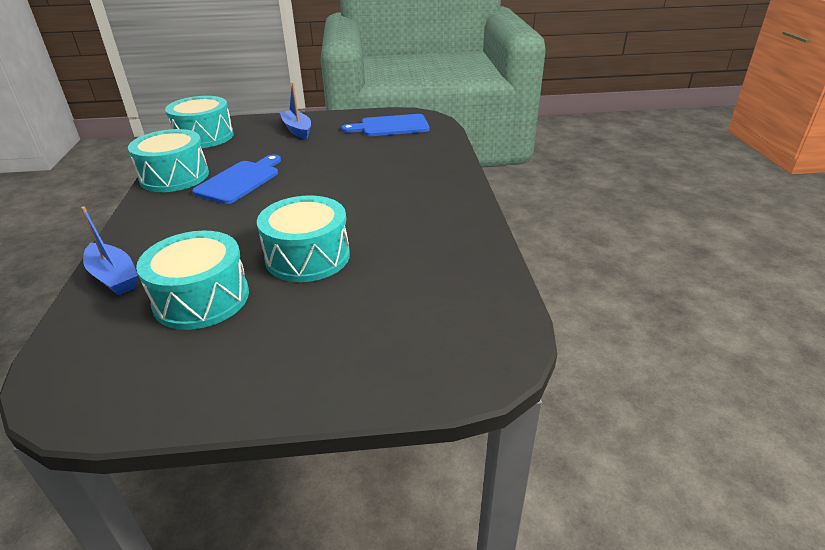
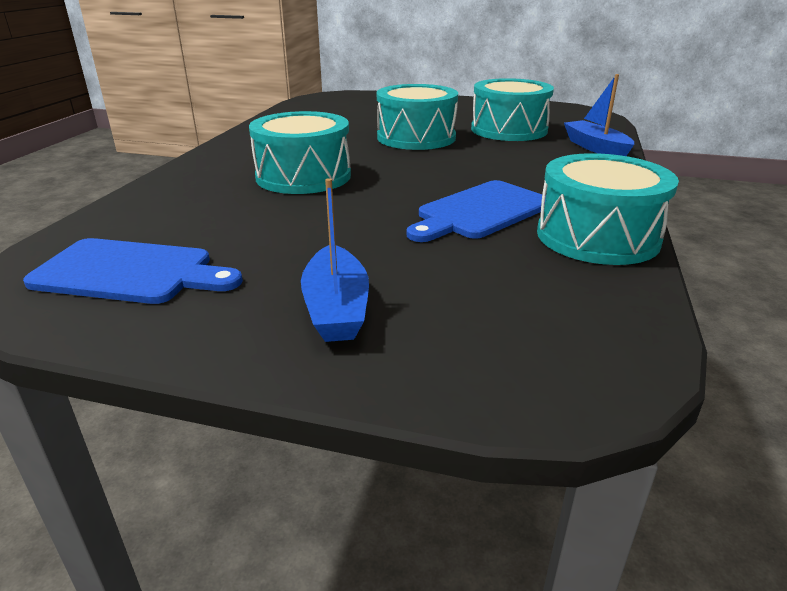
camera: 160 degrees left, 5 degrees down
(204, 137) = (583, 337): turquoise drum -> turquoise drum (303, 176)

